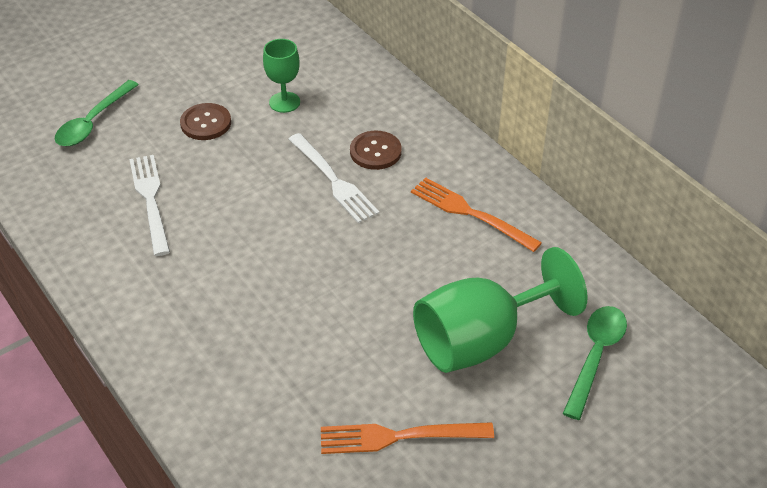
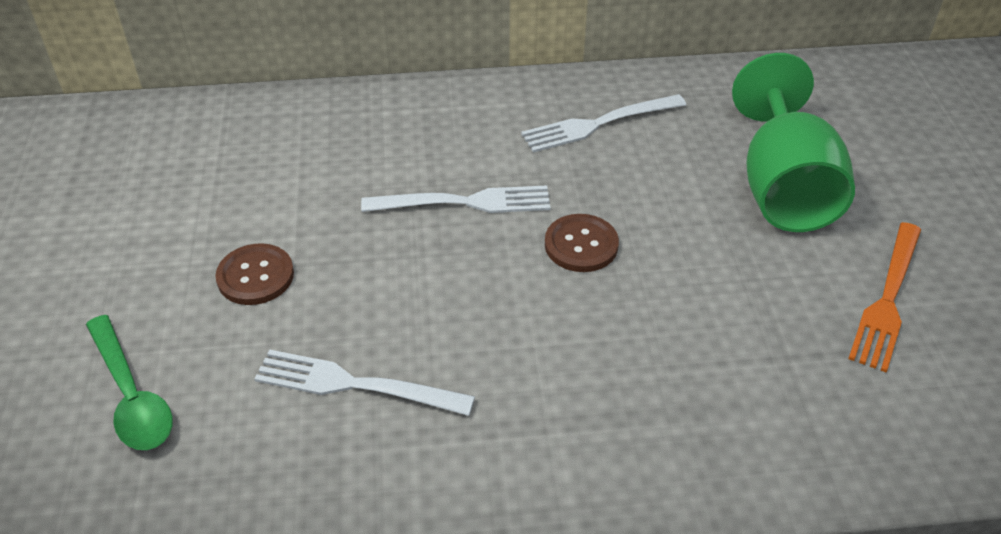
camera: 60 degrees left, 0 degrees up
(284, 102) = (289, 192): green goblet -> none
(375, 152) = (445, 152): brown button -> brown button (581, 245)
(469, 213) = (598, 124): orange fork -> white fork
(595, 356) = (844, 125): green spoon -> none

